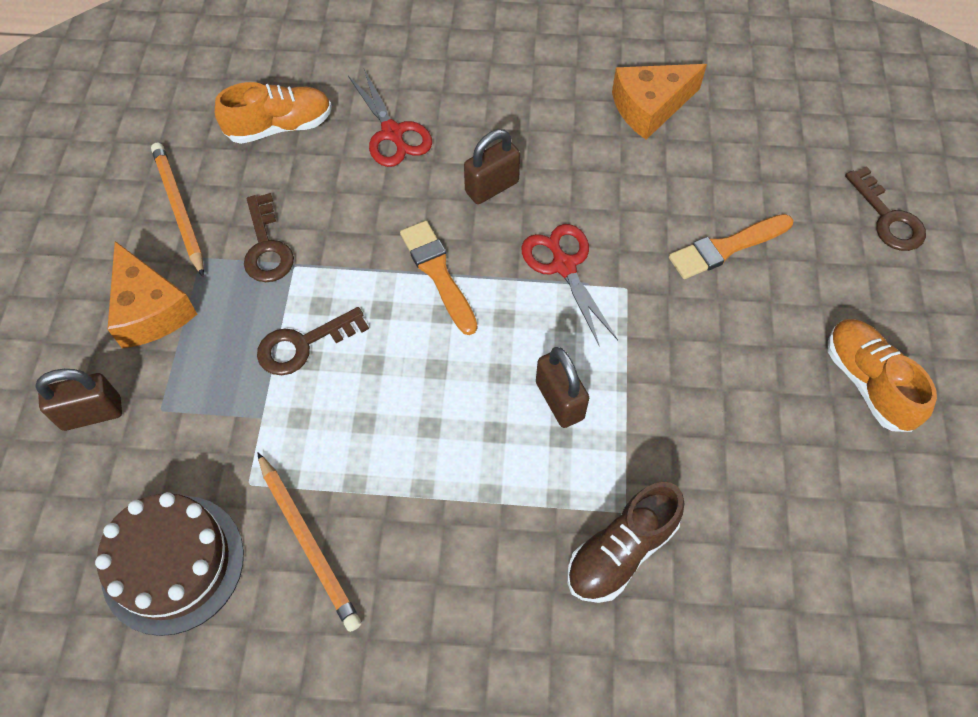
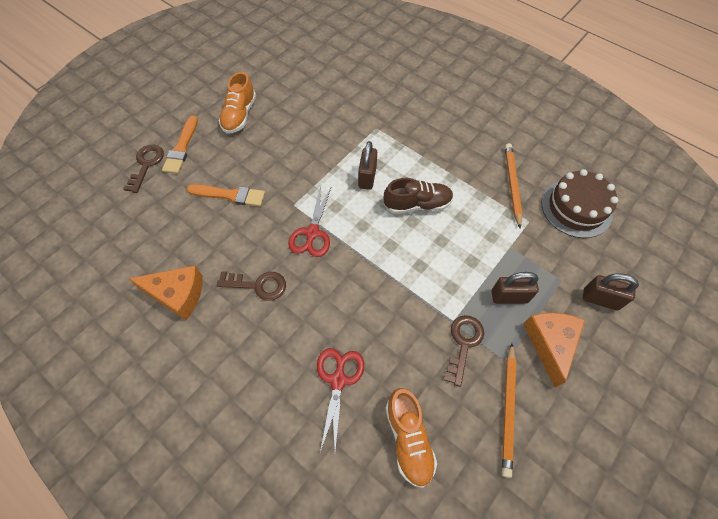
camera: 145 degrees left, 0 degrees up
(280, 127) = (408, 439): orange shoe -> orange shoe turned 120 degrees counterclockwise
(303, 345) = (471, 271): brown key -> brown key (258, 285)
(438, 273) = (377, 267): orange brush -> orange brush (181, 148)
(492, 187) = (310, 300): brown padlock -> brown padlock (509, 297)
(621, 551) = (388, 118): brown shoe -> brown shoe (417, 204)

